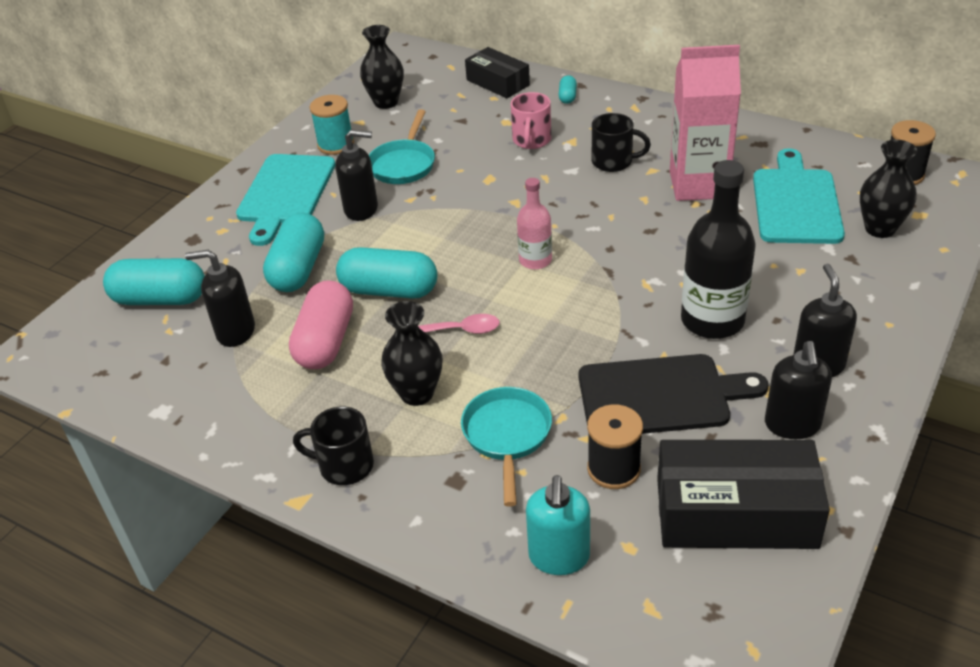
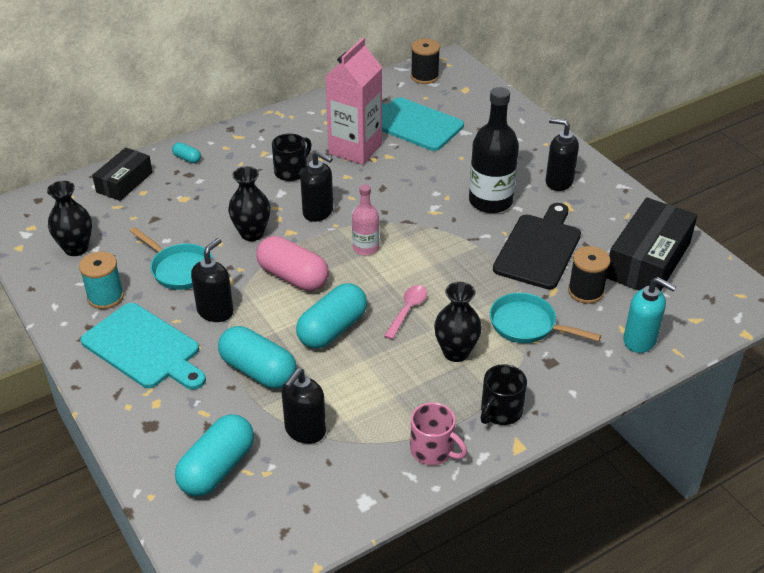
camera: 65 degrees left, 0 degrees up
(326, 341) = (362, 381): pink capsule -> pink capsule (293, 277)
(498, 82) = (124, 182): black box -> black box turned 45 degrees counterclockwise
(531, 140) = (223, 196): pink mug -> pink mug (433, 450)
(792, 425) = (597, 212): black soap dispenser -> black soap dispenser (318, 212)
(880, 229) = (464, 107): black vase -> black vase (252, 233)

